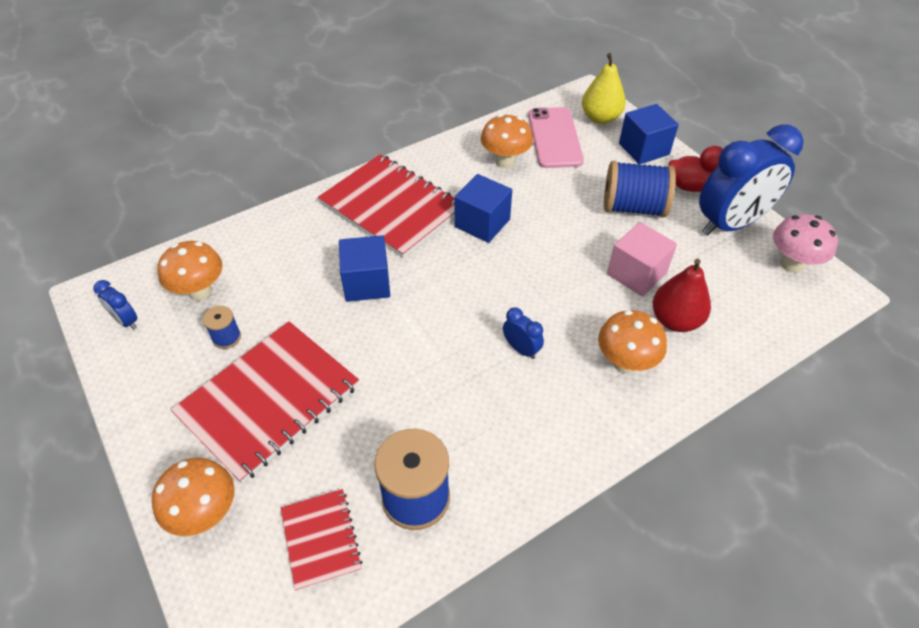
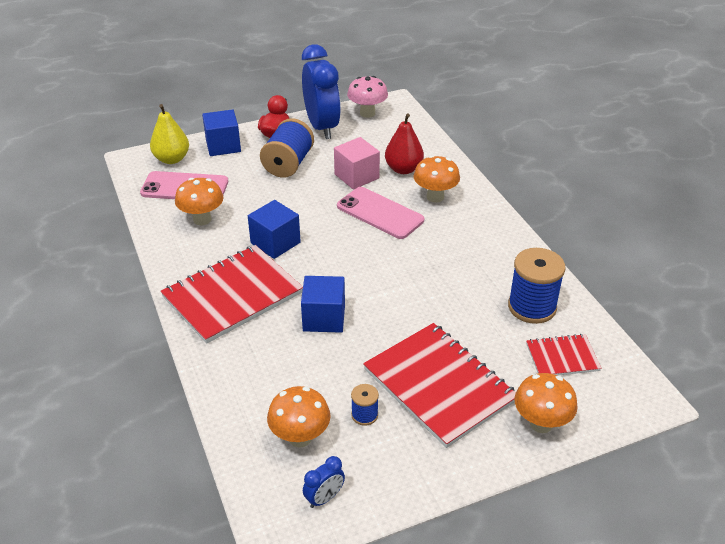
camera: 80 degrees left, 10 degrees down
(521, 349) = (414, 241): blue clock -> none
(567, 307) = (380, 213): none -> pink phone

